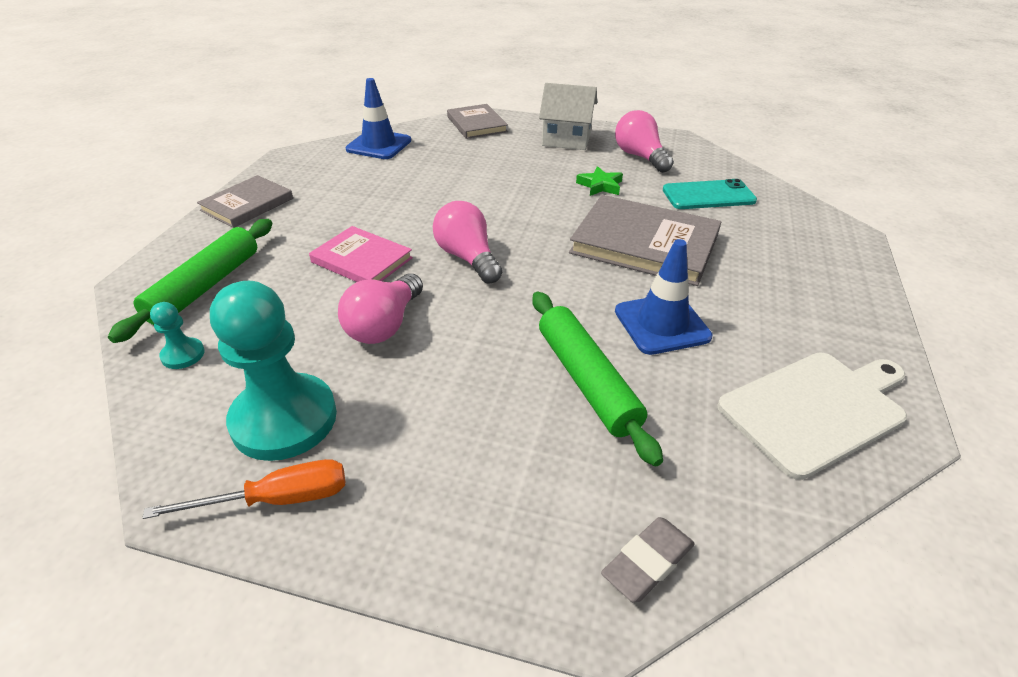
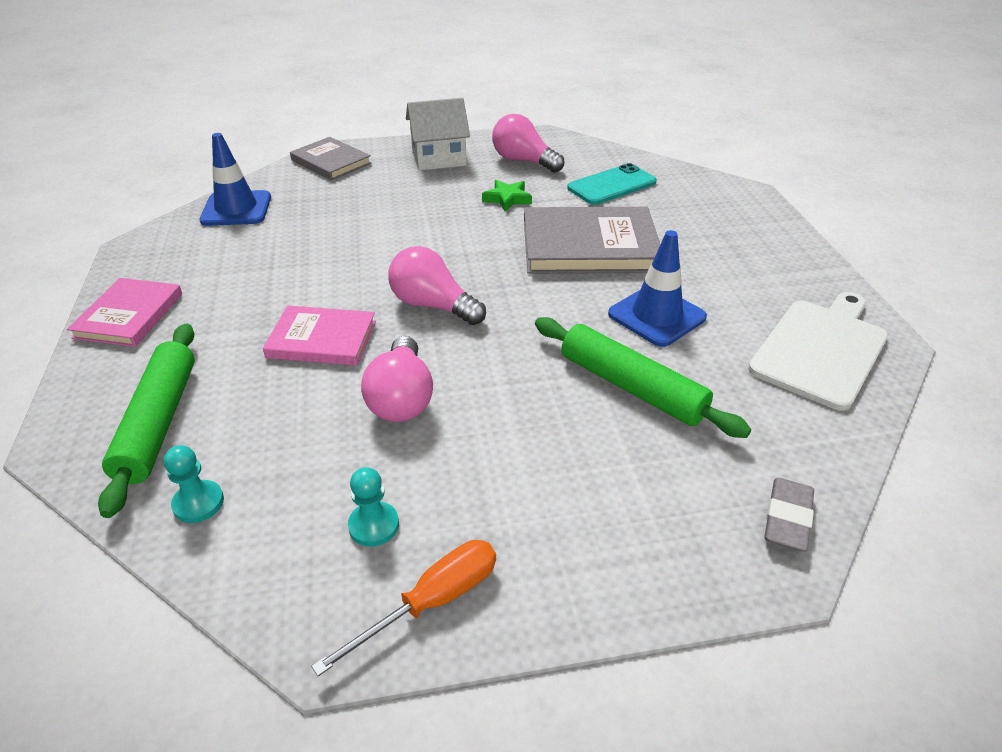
camera: 25 degrees left, 0 degrees up
(247, 204) = (129, 315): grey book -> pink book
(284, 419) = (374, 525): turquoise pawn -> turquoise pawn, size x0.44

